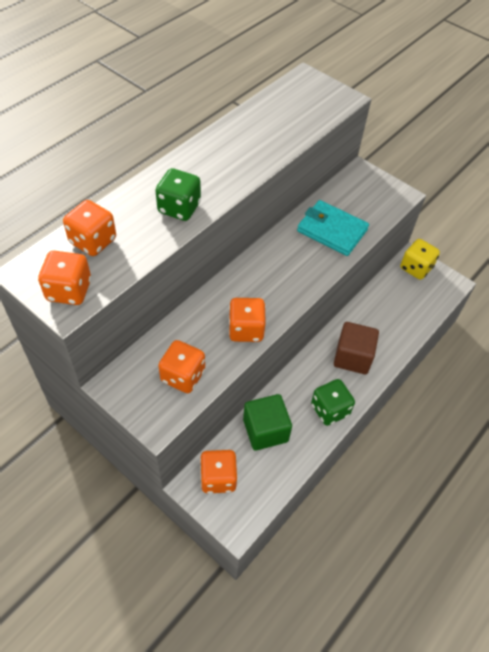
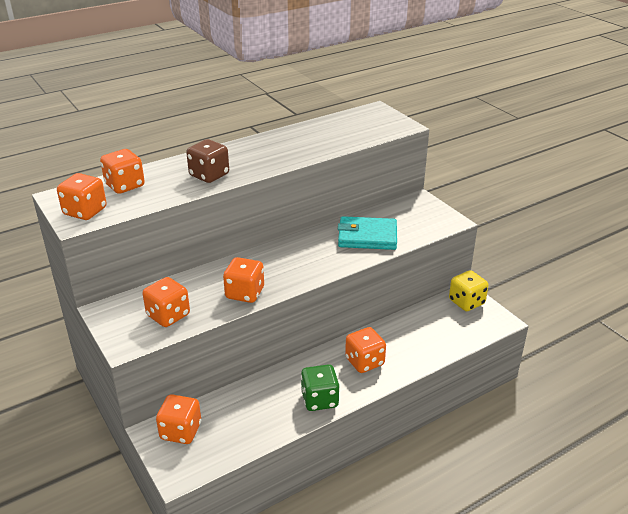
camera: 20 degrees right, 20 degrees down
(179, 208) = (209, 175): green dice -> brown dice
(265, 430) = (246, 403): green cube -> none
(332, 230) = (367, 236): turquoise wallet -> turquoise wallet turned 45 degrees counterclockwise
(352, 357) = (364, 362): brown cube -> orange dice

